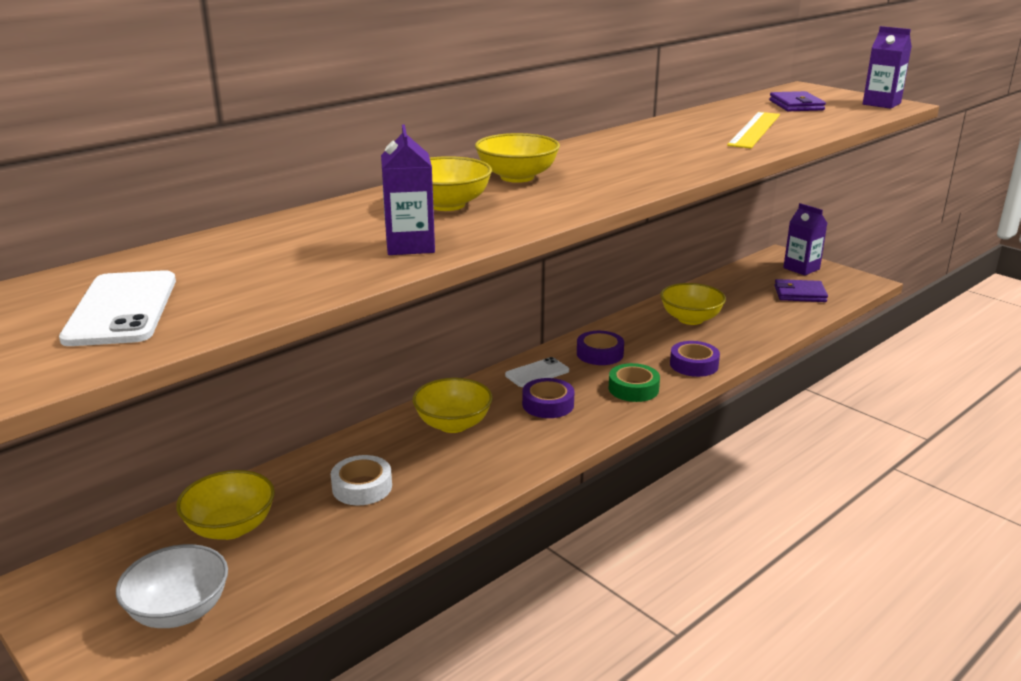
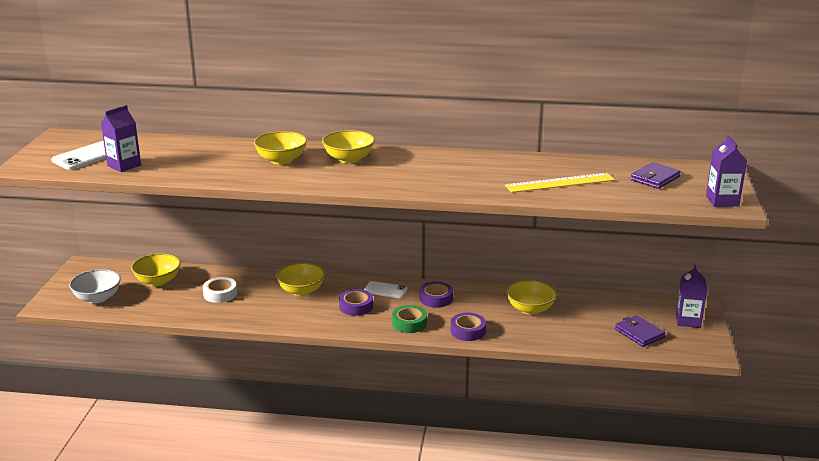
camera: 50 degrees right, 0 degrees up
(410, 246) = (217, 172): purple carton -> purple carton (124, 165)

